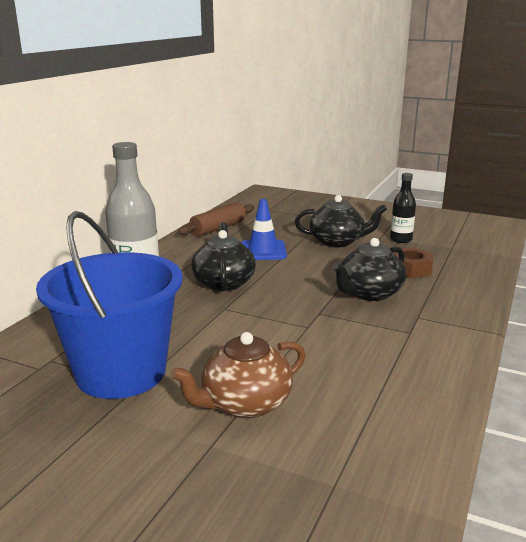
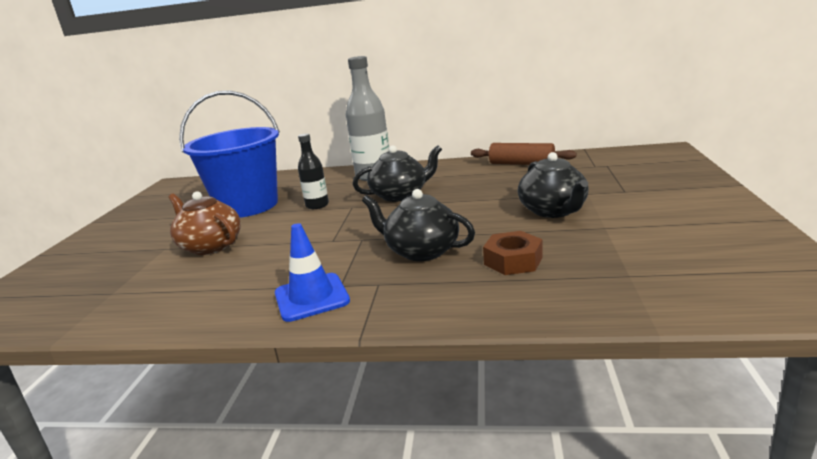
camera: 75 degrees right, 0 degrees up
(263, 251) = (486, 190): blue traffic cone -> blue traffic cone (311, 297)
(401, 239) = (611, 239): black bottle -> black bottle (317, 205)

